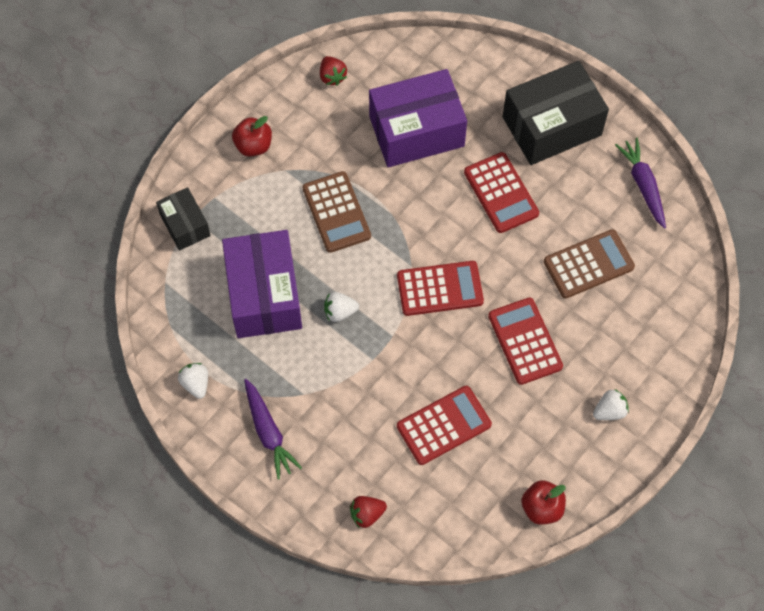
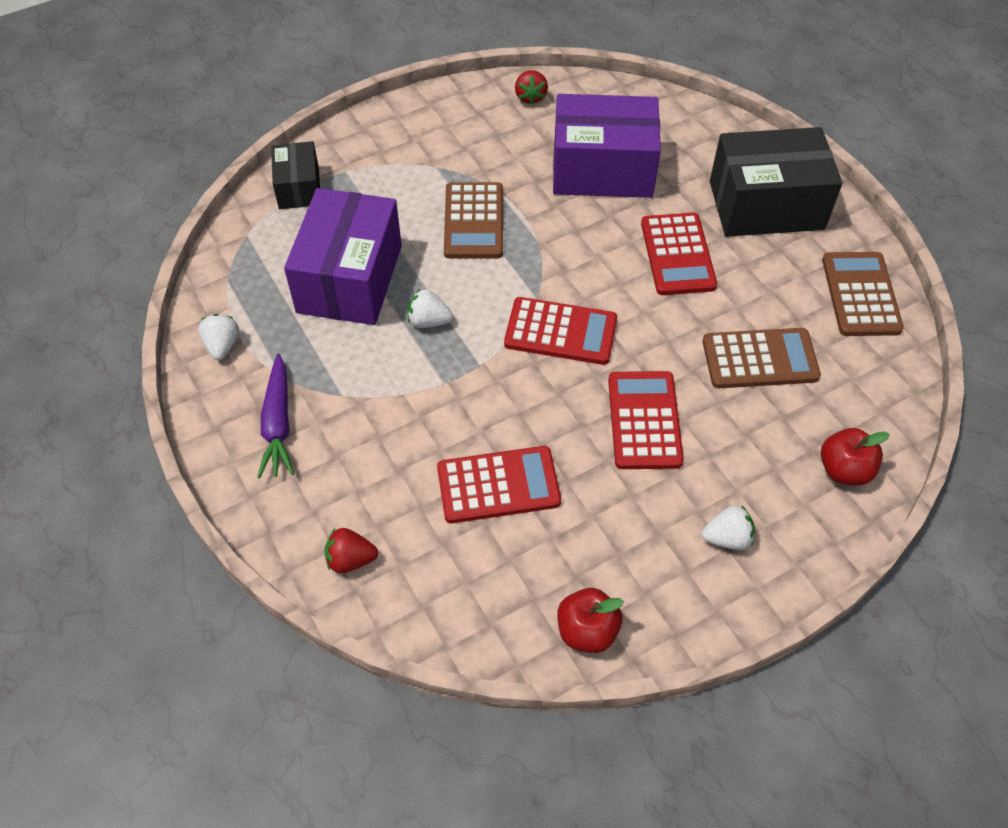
camera: 20 degrees right, 10 degrees down
(253, 145) = (413, 135): red apple -> red apple (844, 470)
(643, 185) = (860, 294): purple carrot -> brown calculator

